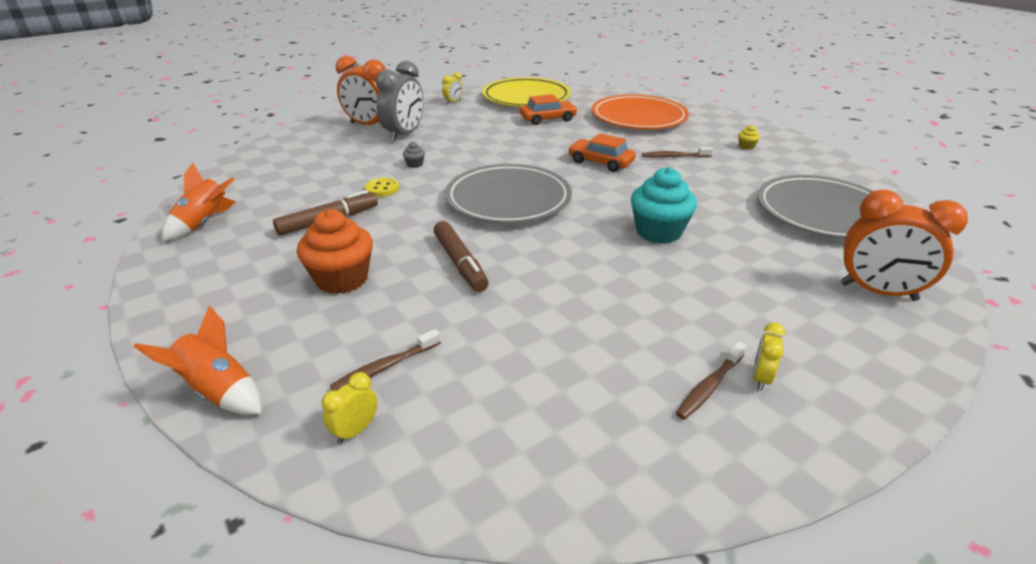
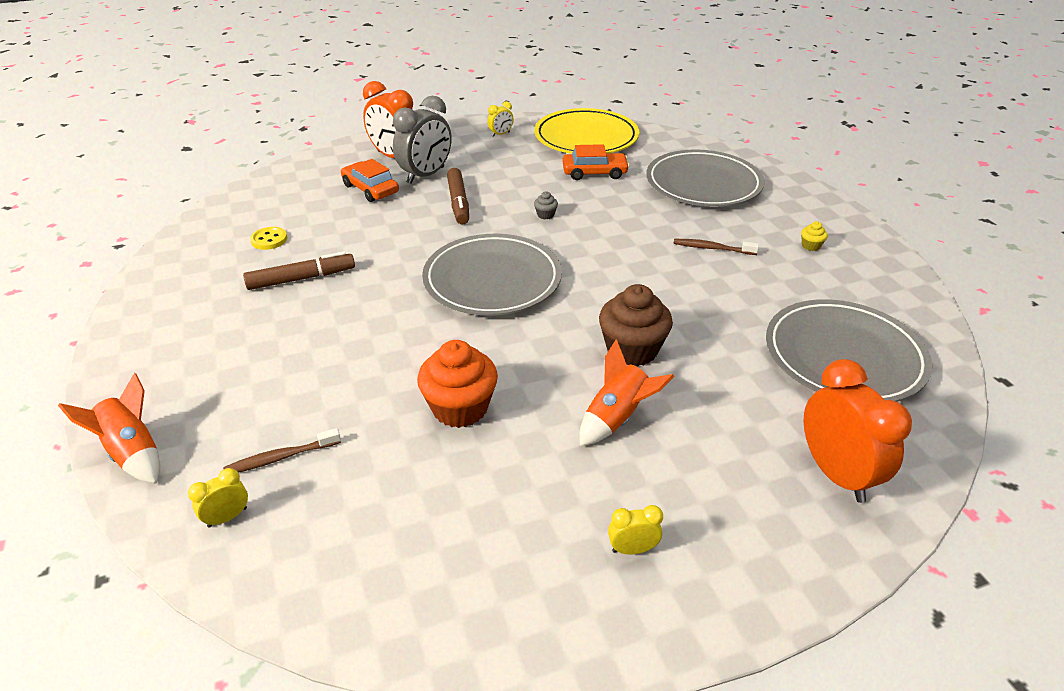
camera: 15 degrees right, 5 degrees up
(204, 223) = (188, 263): orange rocket -> orange rocket (617, 418)
(342, 279) = (284, 351): orange cupcake -> orange cupcake (460, 408)
(382, 189) = (370, 246): yellow button -> yellow button (269, 240)
(415, 164) = (418, 218): grey cupcake -> grey cupcake (545, 215)
(460, 263) = (404, 352): brown marker -> brown marker (458, 202)
(600, 162) = (621, 244): orange car -> orange car (370, 189)
(638, 117) = (703, 184): orange plate -> grey plate
(658, 232) = (632, 350): turquoise cupcake -> brown cupcake
(709, 386) = (574, 546): brown toothbrush -> none
(760, 378) = (632, 549): yellow clock -> yellow clock turned 45 degrees clockwise
(878, 292) = (835, 474): orange clock -> orange clock turned 150 degrees counterclockwise

